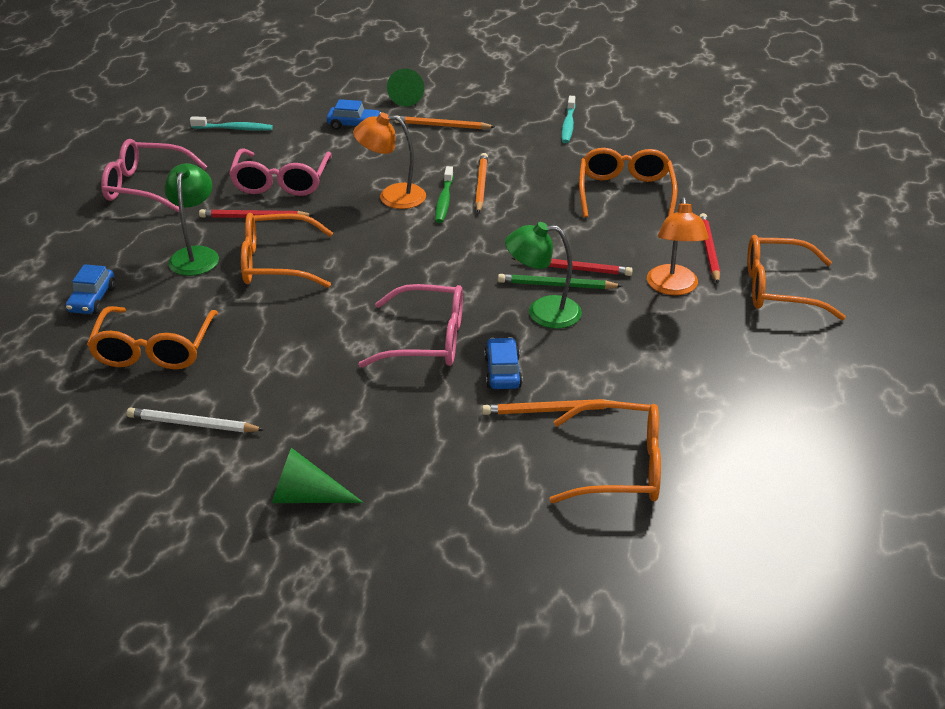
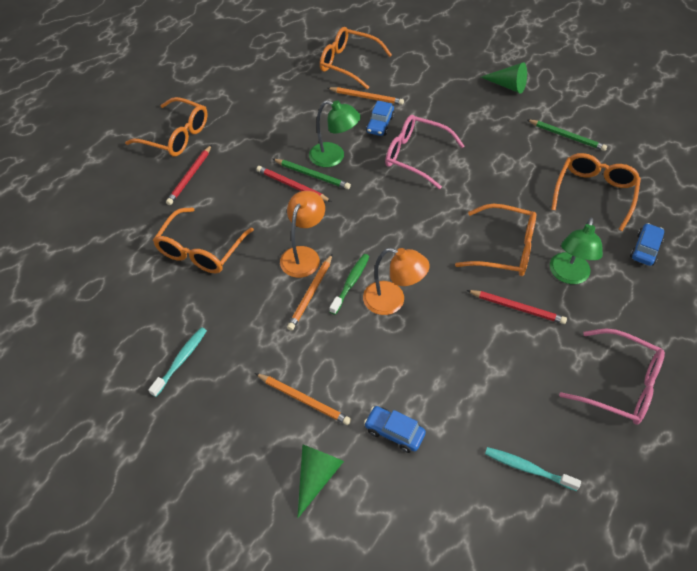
camera: 160 degrees left, 15 degrees up
(193, 424) = (566, 136): white pencil -> green pencil
(281, 182) = (487, 351): pink glasses -> none
(673, 287) = (239, 154): orange lamp -> orange lamp (303, 255)

